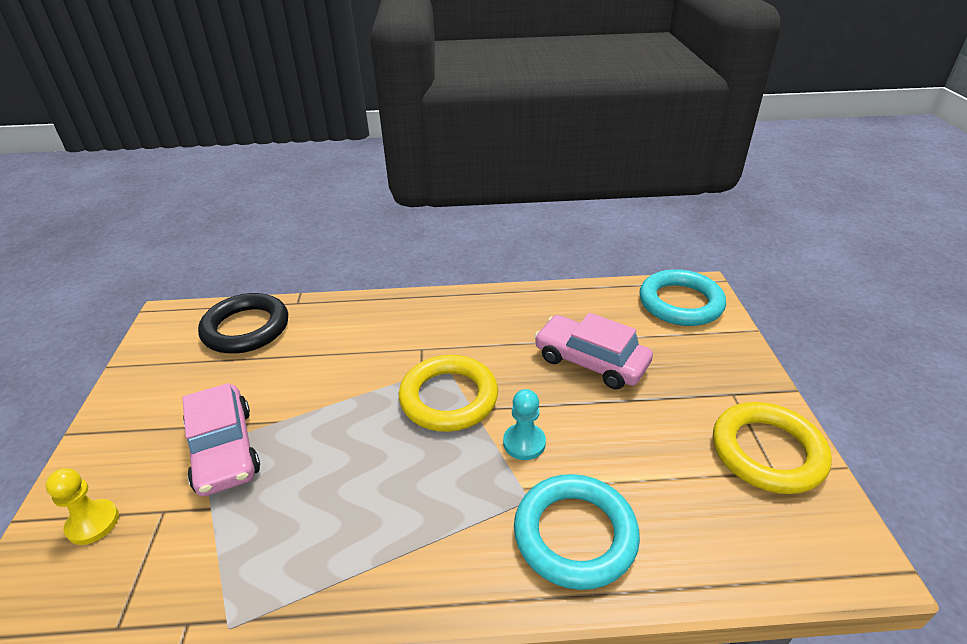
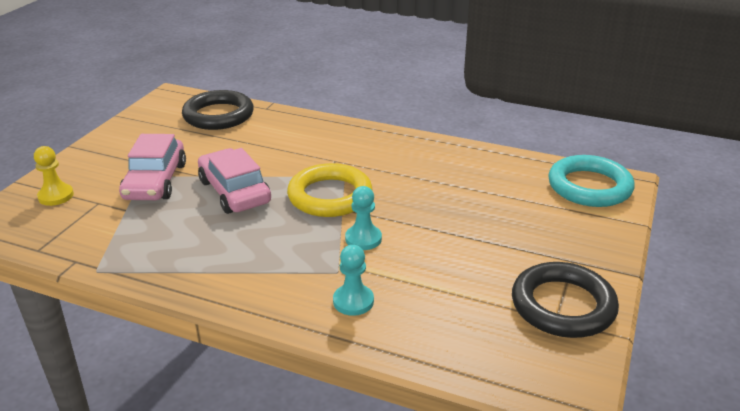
camera: 25 degrees right, 5 degrees down
(575, 534) = (353, 301): turquoise ring -> turquoise pawn
(591, 361) = (465, 204): pink car -> pink car (234, 191)
(767, 452) = (563, 305): yellow ring -> black ring

